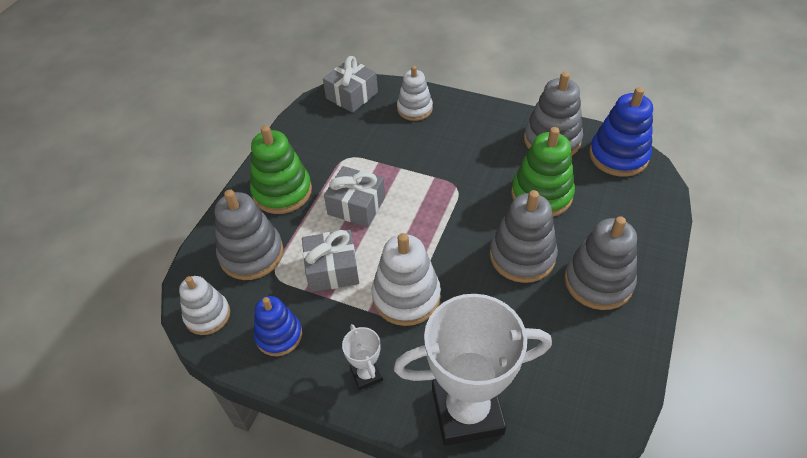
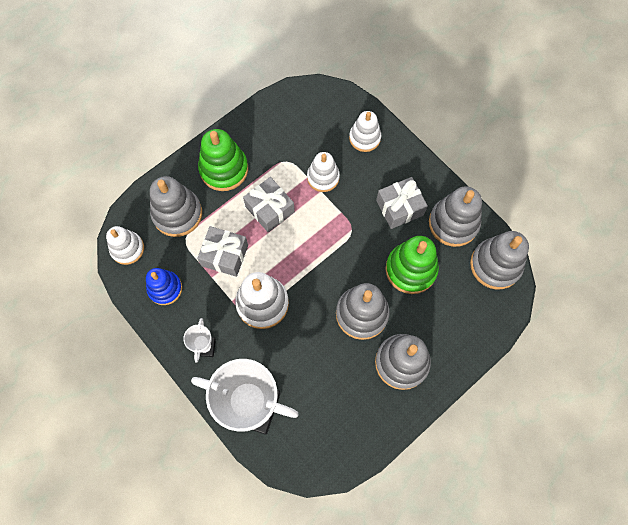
camera: 25 degrees right, 20 degrees up
(352, 95) = (323, 99): grey gift -> grey gift (399, 207)
(395, 156) = (323, 177): none -> white stacking toy
(618, 156) = (495, 265): blue stacking toy -> grey stacking toy

